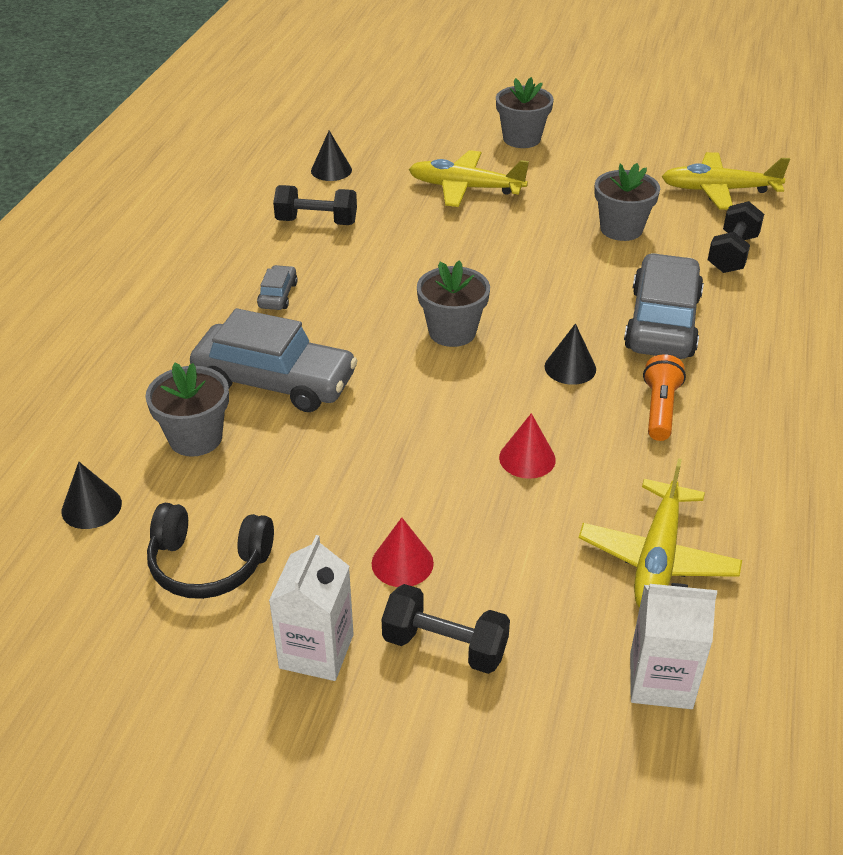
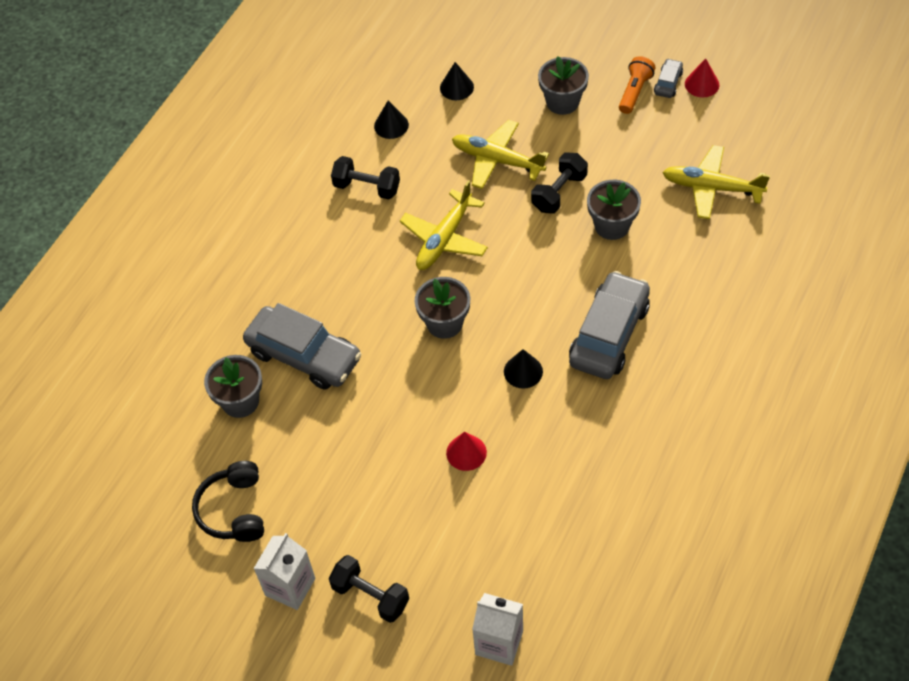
camera: 15 degrees right, 15 degrees up
(91, 507) = (164, 452): black cone -> black cone (456, 87)
(208, 564) = (233, 510): black headphones -> black headphones turned 60 degrees clockwise
(278, 295) = (322, 267): grey car -> grey car (668, 83)
(402, 563) = (358, 528): red cone -> red cone (702, 84)
(657, 557) = (529, 549): yellow plane -> yellow plane (445, 238)
(660, 409) = (576, 421): orange flashlight -> orange flashlight (634, 92)
(732, 254) = (693, 266): black dumbbell -> black dumbbell (559, 193)

